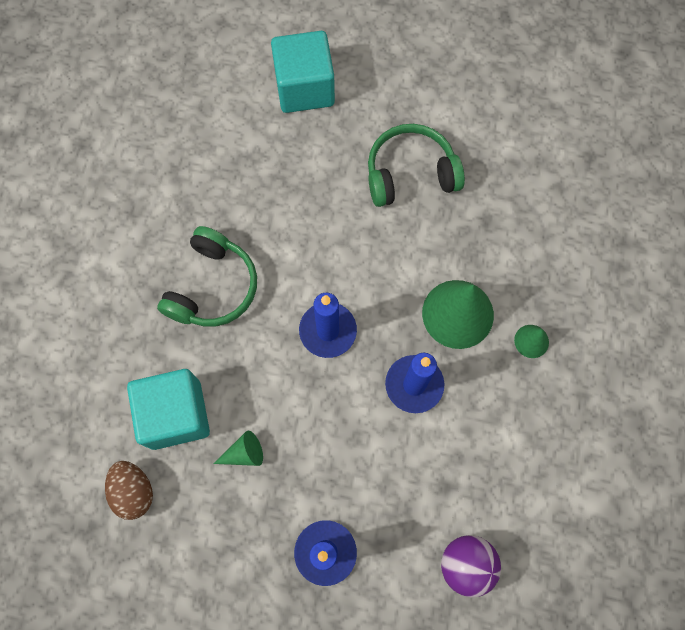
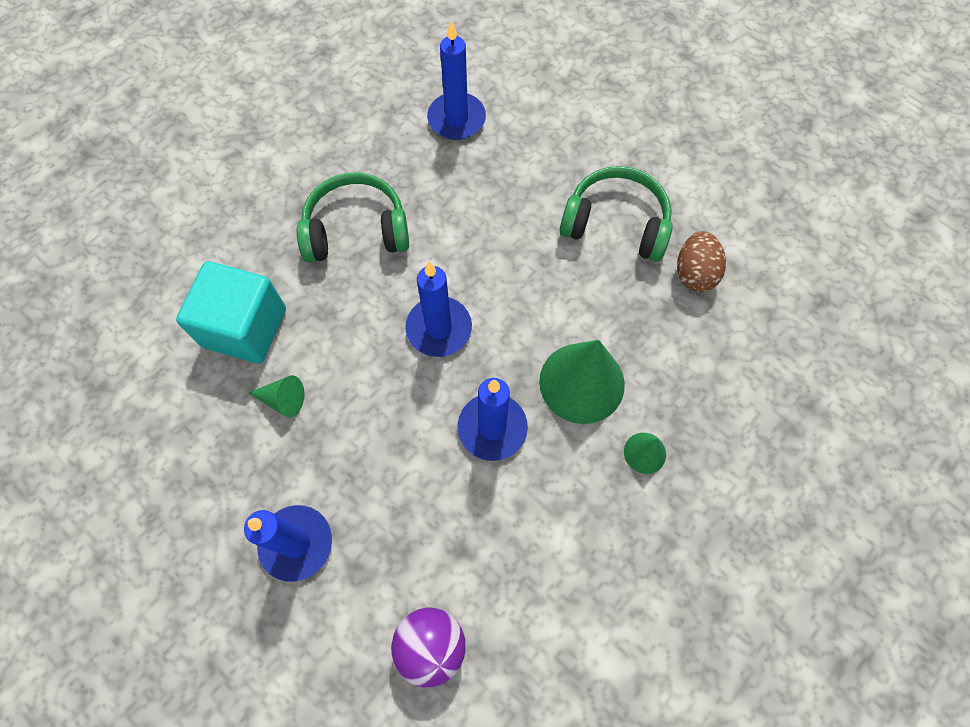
camera: 30 degrees right, 5 degrees down
(134, 491) = (160, 376): brown egg -> brown egg (694, 273)
(212, 287) = (356, 230): green headphones -> green headphones turned 150 degrees counterclockwise
(233, 149) = (456, 119): none -> blue candle
(304, 88) = (559, 97): turquoise cube -> none

